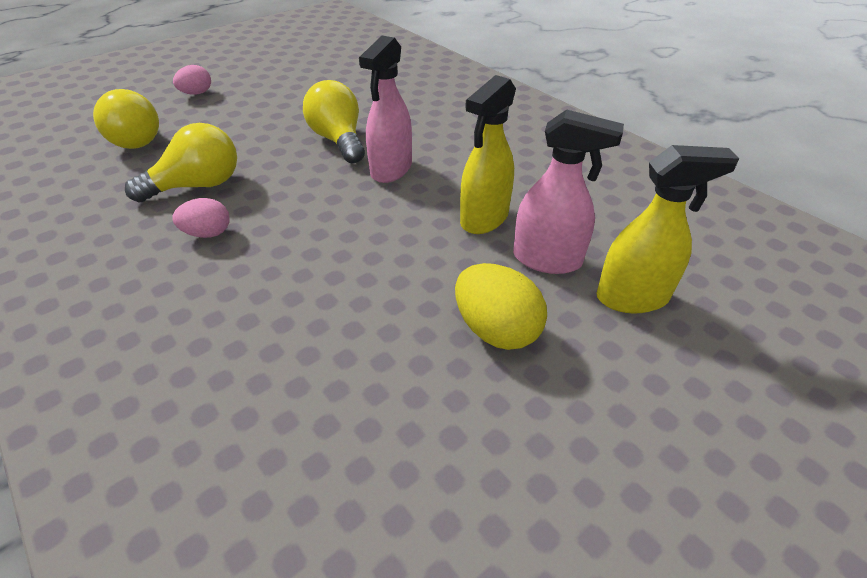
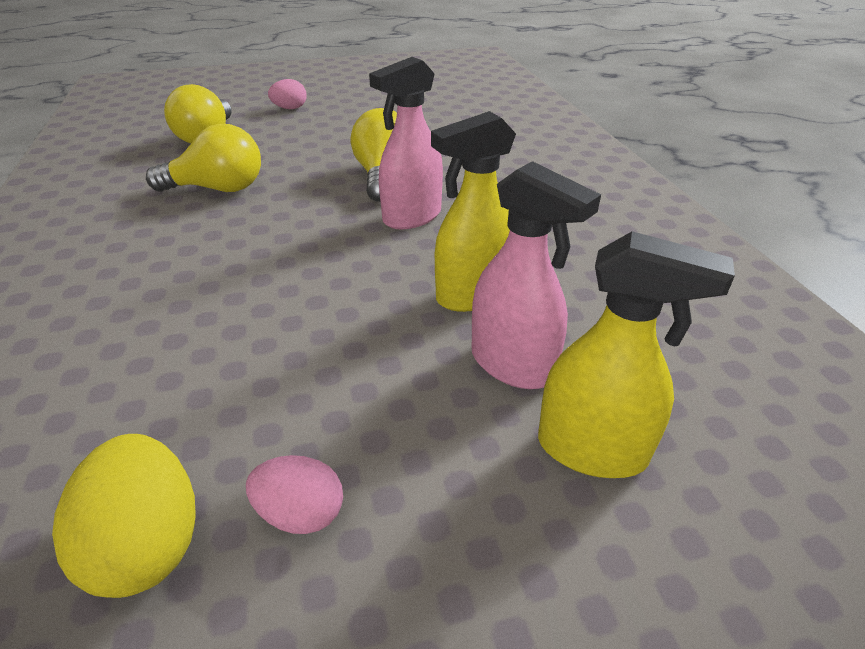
camera: 25 degrees right, 5 degrees down
(208, 233) = (187, 234): pink egg -> pink egg (301, 513)
(496, 330) = (382, 427): yellow egg -> yellow egg (148, 543)

